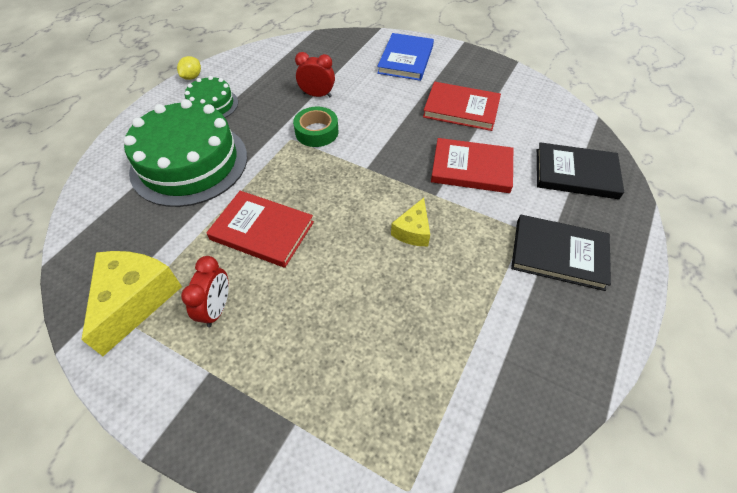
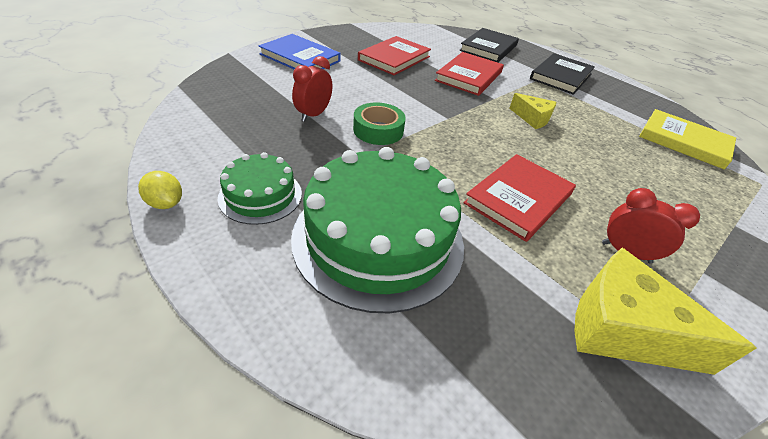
camera: 75 degrees left, 10 degrees down
(469, 399) = (684, 141): none -> yellow book

